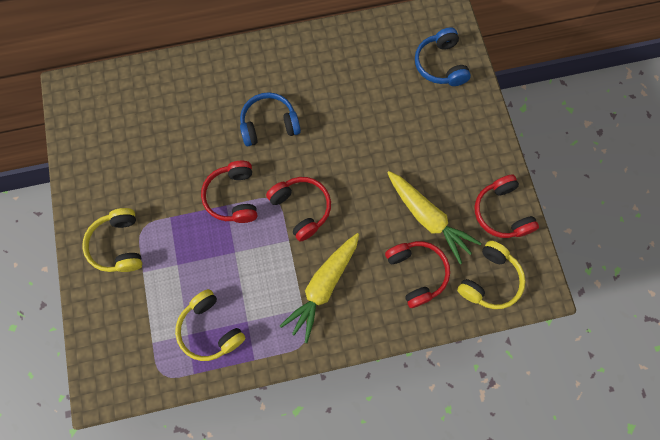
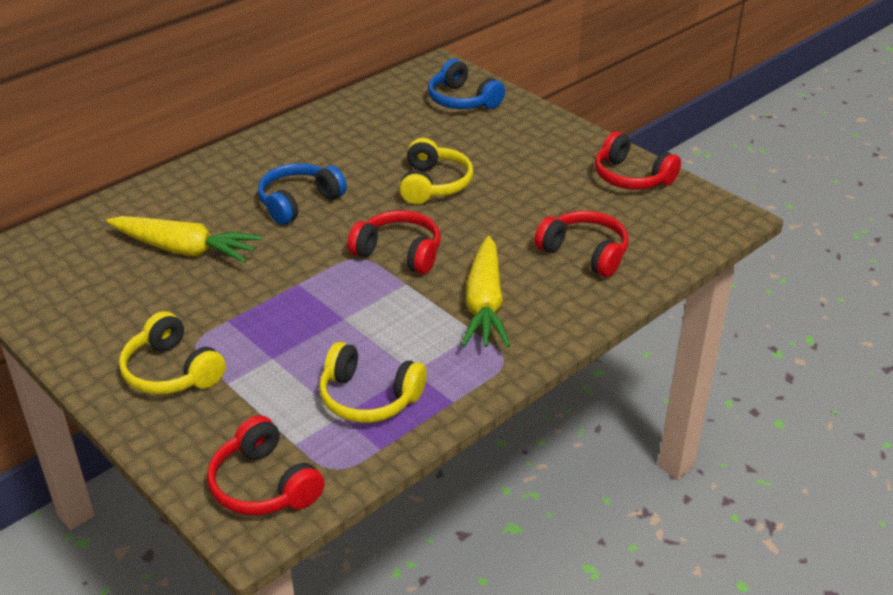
camera: 30 degrees left, 35 degrees down
(233, 197) = (301, 273): red headphones -> red headphones (264, 485)
(428, 218) = (556, 208): yellow carrot -> yellow carrot (185, 250)
(489, 280) = (670, 228): yellow headphones -> yellow headphones (433, 184)

